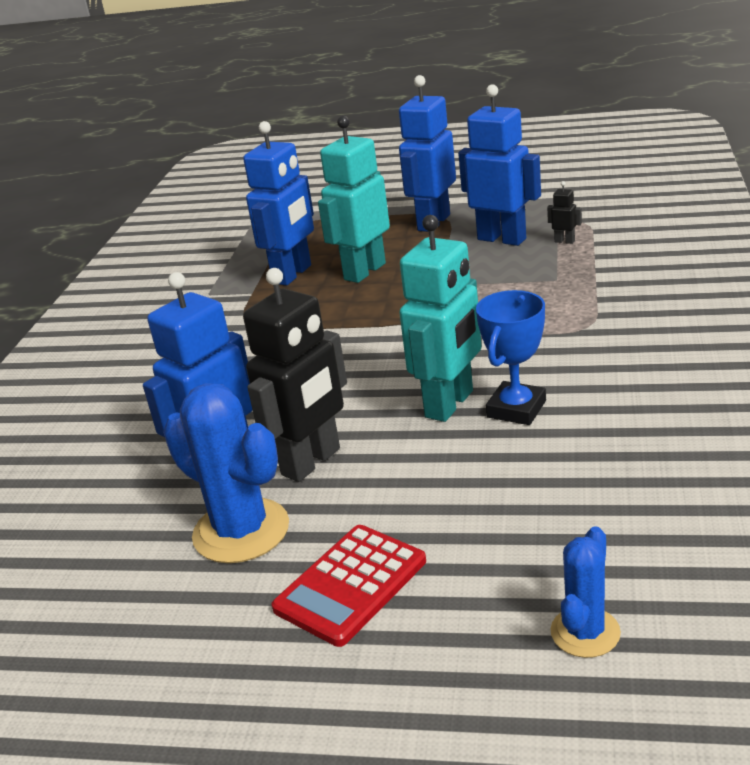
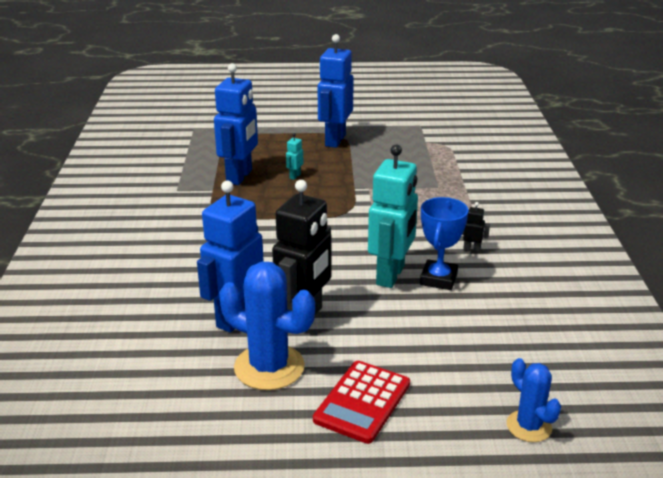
camera: 15 degrees left, 0 degrees up
(364, 271) = (295, 176): turquoise robot -> turquoise robot, size x0.40
(502, 239) = (390, 155): blue robot -> none
(564, 241) = (435, 158): black robot -> black robot (471, 250)
(585, 632) = (529, 426): blue cactus -> blue cactus turned 45 degrees counterclockwise

